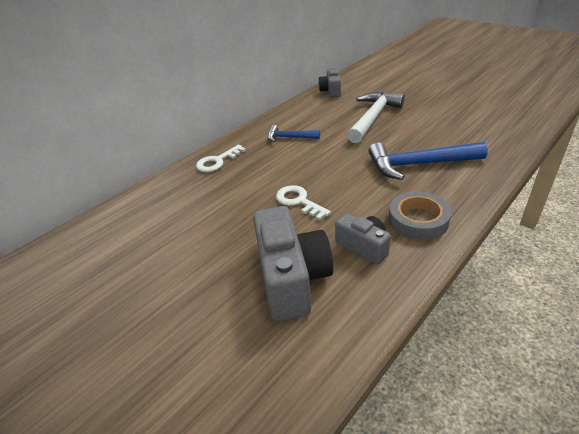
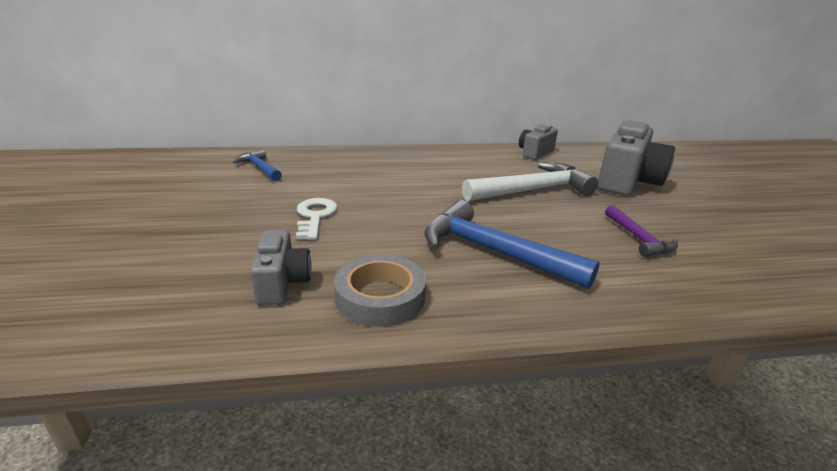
camera: 35 degrees right, 10 degrees down
(217, 161) = (323, 159): white key -> none
(289, 137) = (415, 169): blue hammer -> blue hammer (260, 168)
(291, 278) = (180, 265): grey camera -> grey camera (627, 181)
(458, 120) = (638, 238): none -> purple hammer

